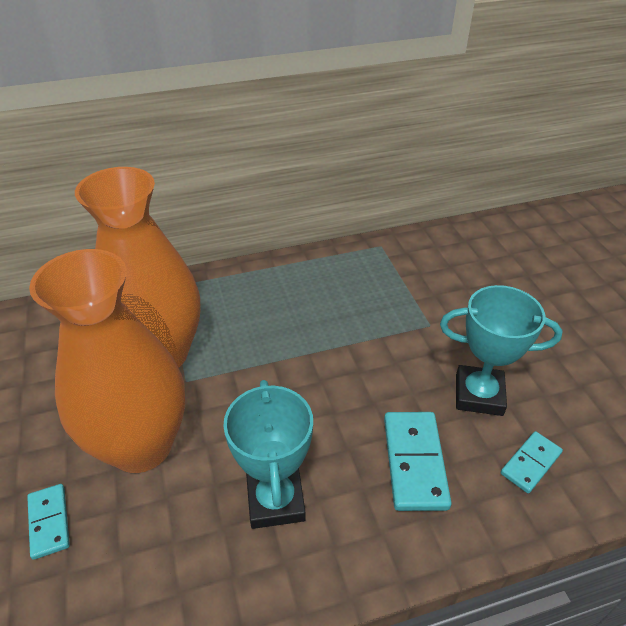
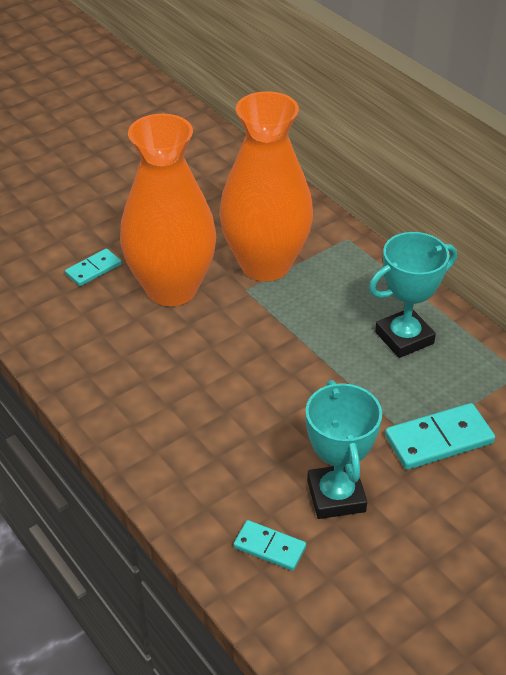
camera: 70 degrees right, 0 degrees up
(275, 500) = (157, 379): turquoise trophy -> turquoise trophy (404, 338)
(415, 462) = (232, 460): turquoise domino -> turquoise domino (439, 440)

